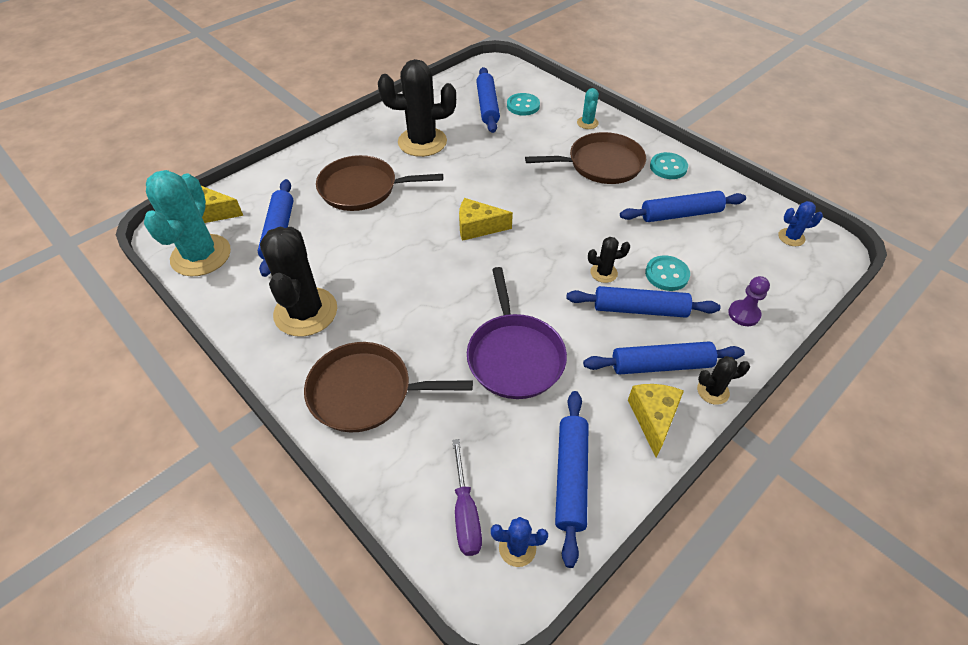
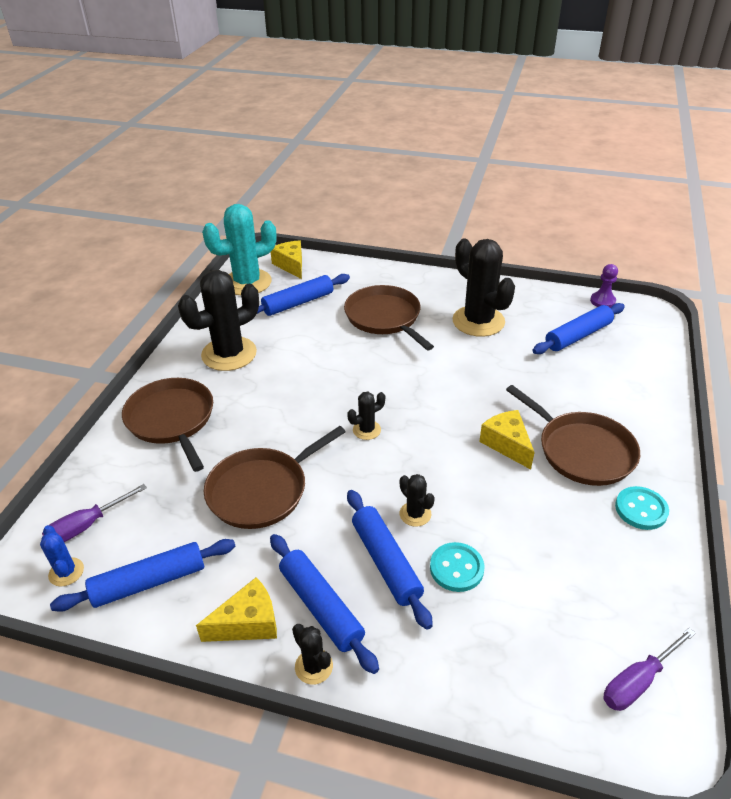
camera: 60 degrees right, 10 degrees down
(478, 227) = (400, 402): yellow cheese -> yellow cheese (507, 444)
(494, 260) = (366, 430): none -> black cactus
(514, 356) = (262, 490): purple pan -> brown pan
(523, 106) = (609, 358): turquoise button -> none
(587, 123) = (639, 414): turquoise cactus -> none
(680, 214) = (568, 549): blue rolling pin -> none
(744, 314) = (451, 664): purple pawn -> purple pawn (602, 301)
(791, 237) = (638, 681): blue cactus -> purple screwdriver

